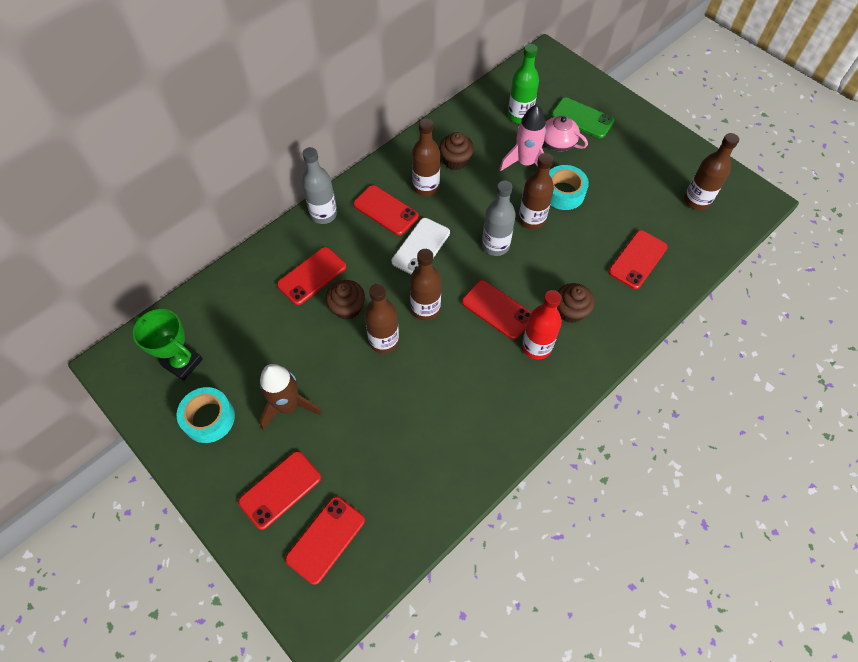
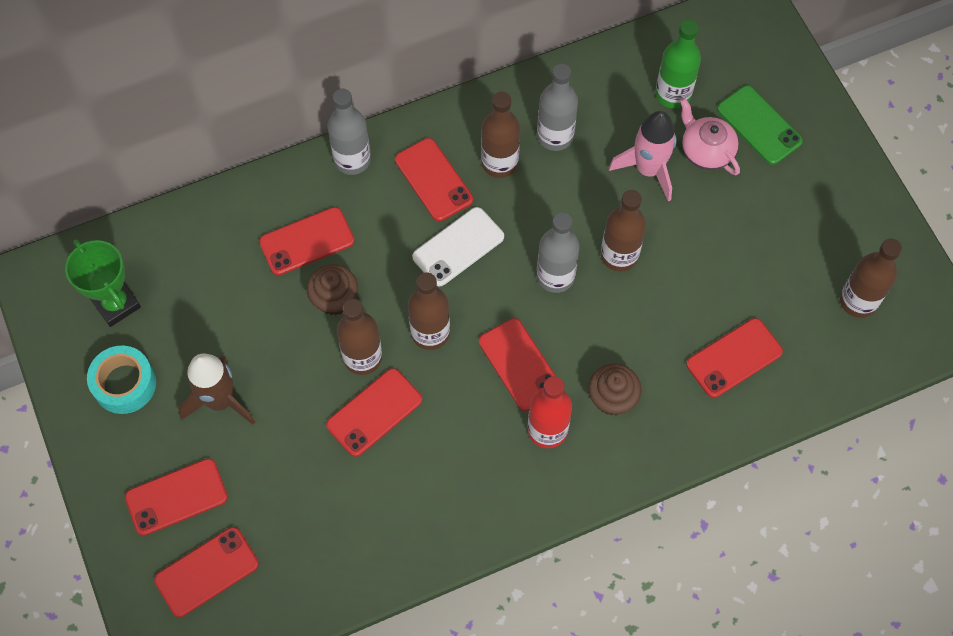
camera: 20 degrees right, 5 degrees up
(408, 376) = (374, 412): none -> red phone
(455, 161) = (555, 136): brown cupcake -> grey bottle
(563, 193) = (680, 230): turquoise tape -> none

